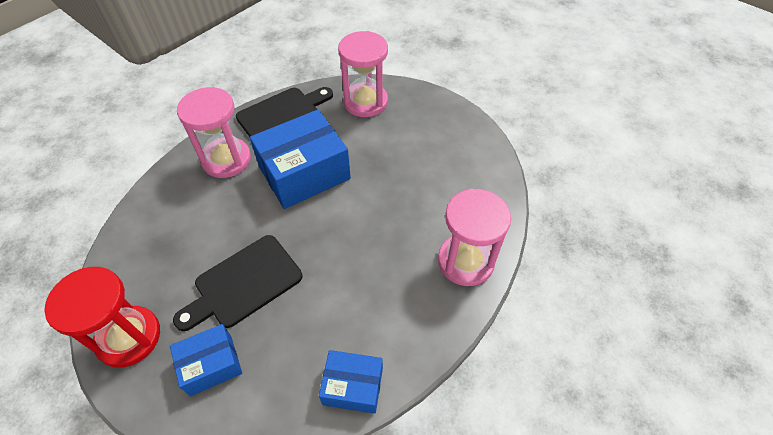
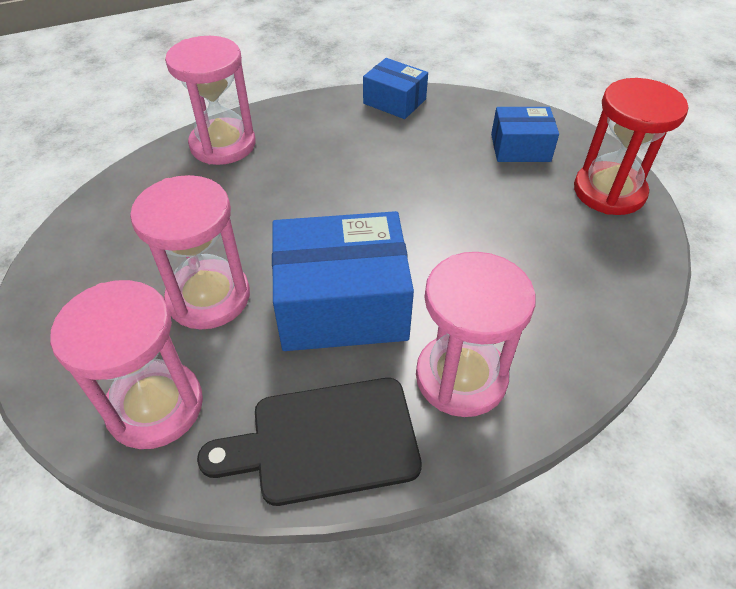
camera: 155 degrees left, 5 degrees down
(244, 283) = (473, 199): black cutting board -> none
(380, 151) = (209, 297): none -> pink hourglass

